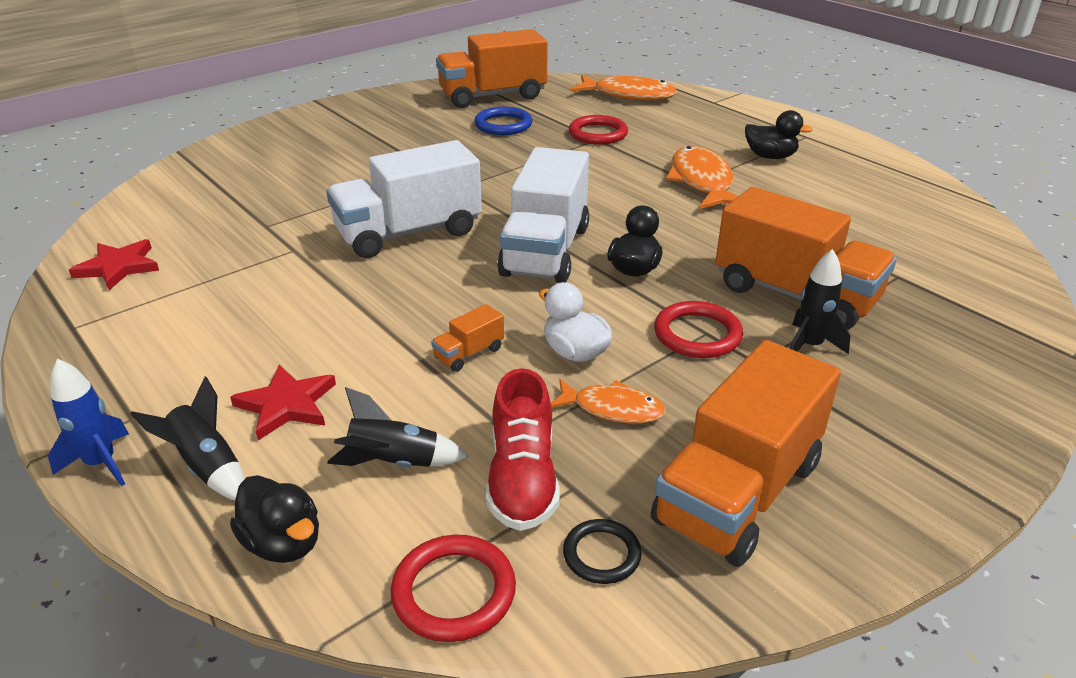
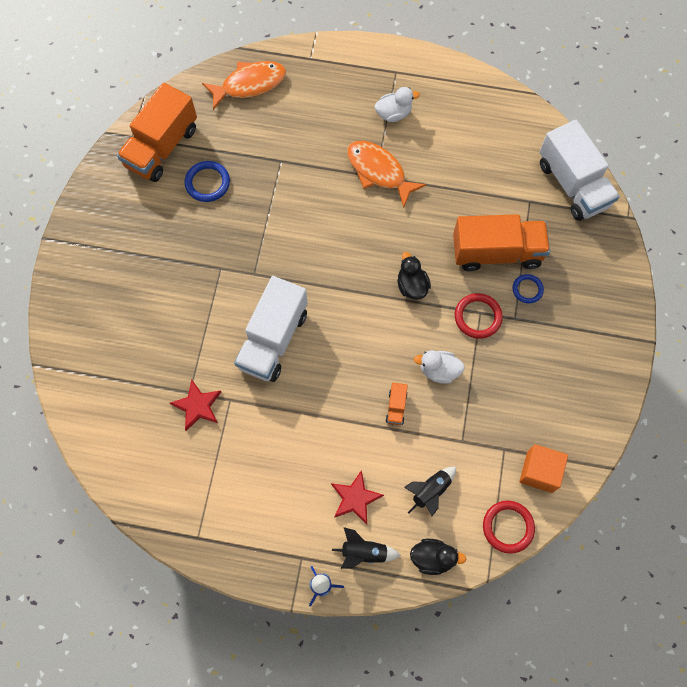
camera: 40 degrees left, 35 degrees up
(118, 267) = (157, 484): red star -> red star (197, 406)
(522, 478) = (483, 459): red shoe -> none
(546, 251) = (357, 302): white truck -> white truck (572, 184)
(598, 134) = (275, 153): red ring -> none
(601, 554) = (539, 471): black ring -> orange cube
(612, 409) = (483, 394): orange fish -> none
(738, 492) = (560, 404): orange truck -> none
(770, 156) = (393, 114): black duck -> white duck
(809, 346) = (527, 289): black rocket -> blue ring

